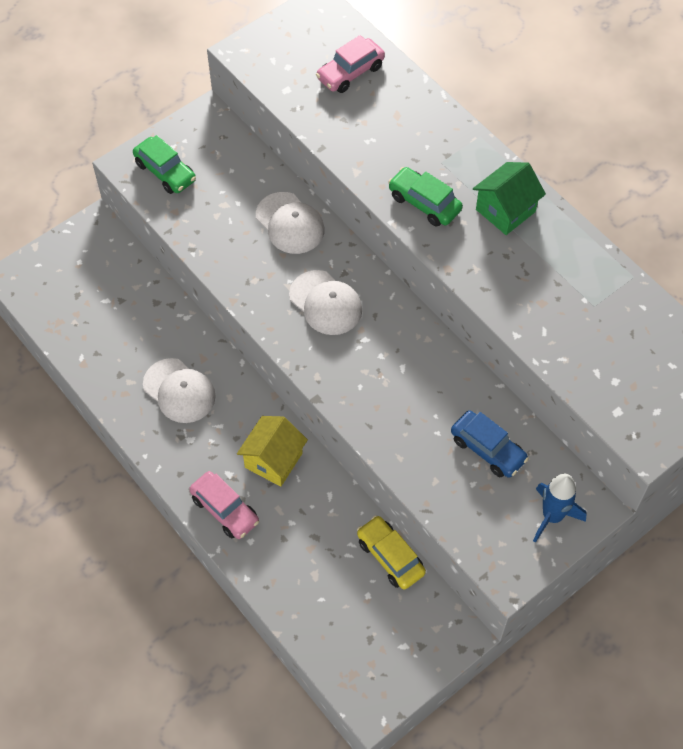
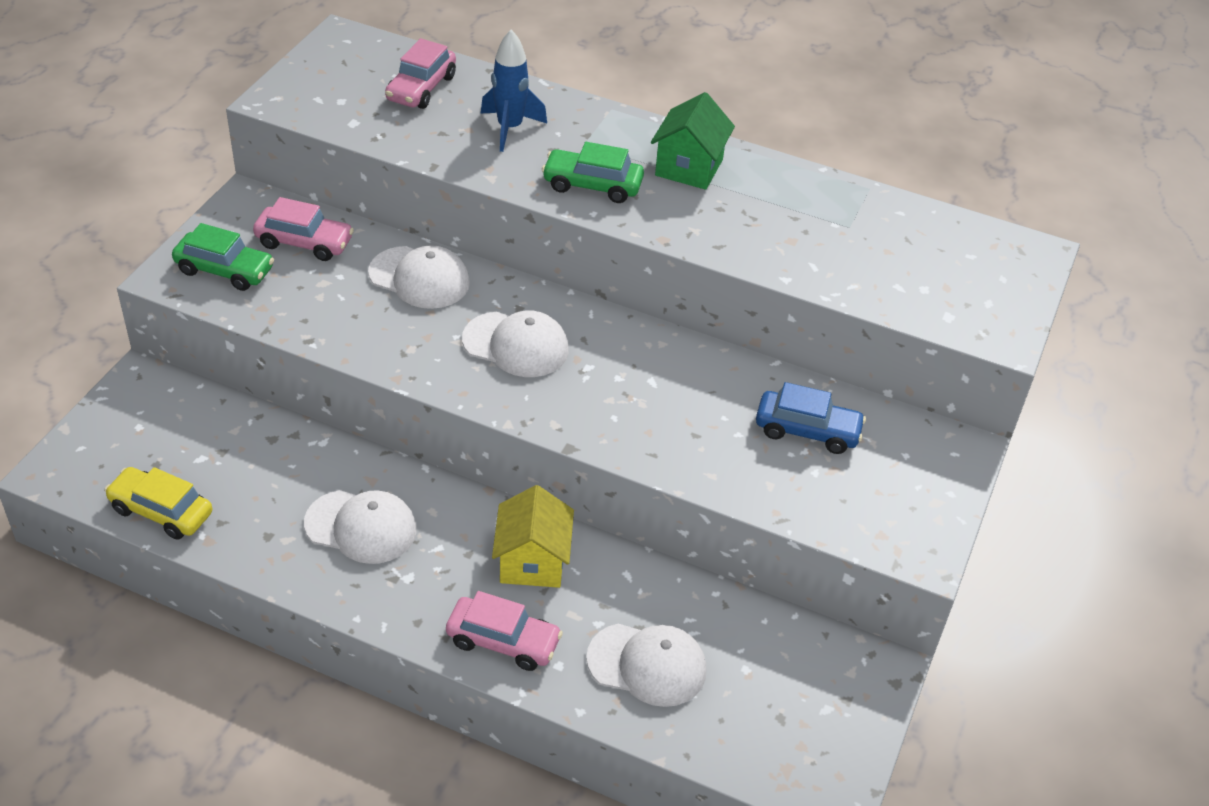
camera: 30 degrees left, 15 degrees down
(228, 166) = (304, 242): none -> pink car
(306, 565) = (647, 664): none -> white cap
(390, 556) = (744, 614): yellow car -> yellow car (161, 511)
(552, 516) = (926, 473): blue rocket -> blue rocket (510, 128)

